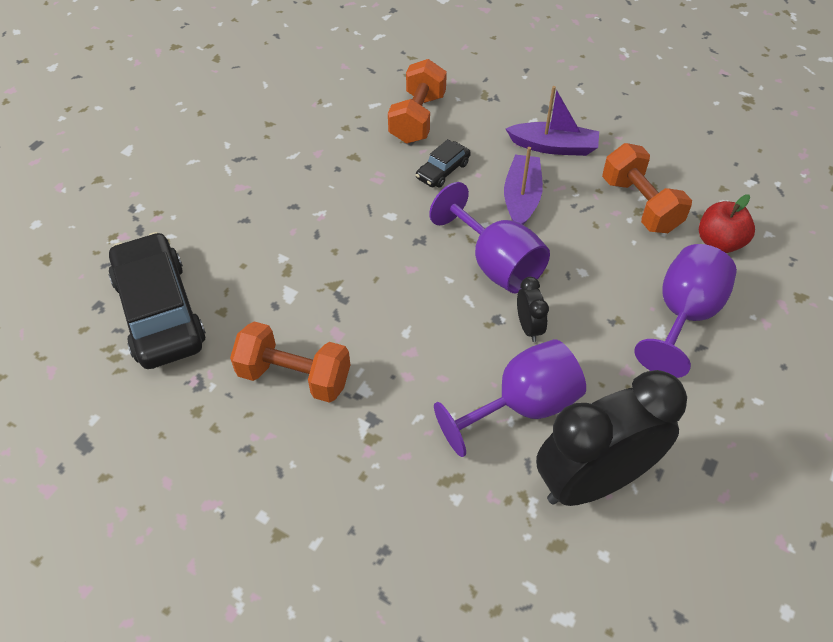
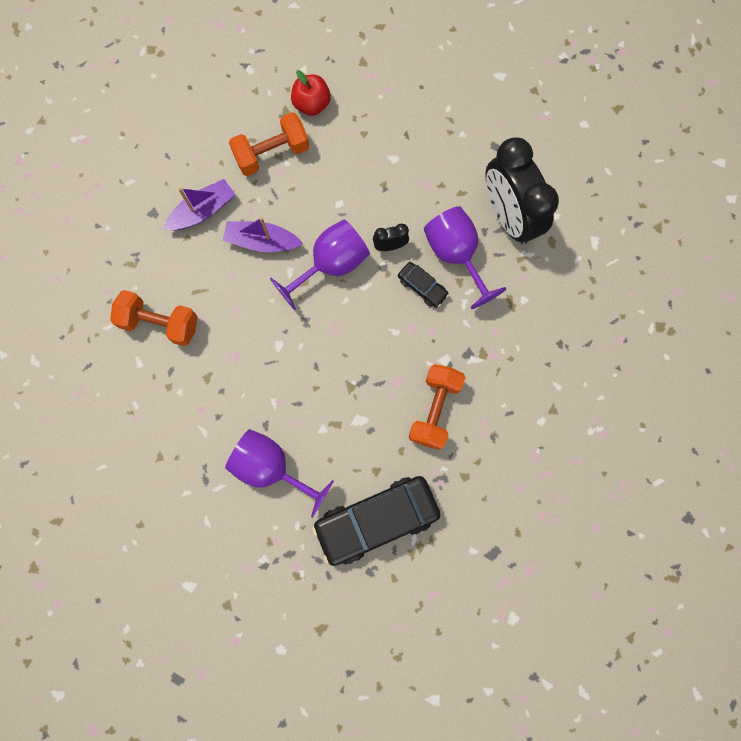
camera: 90 degrees left, 25 degrees up
(443, 170) = (227, 302): black car -> black car (422, 287)
(553, 147) = (202, 211): purple boat -> purple boat turned 45 degrees clockwise
(683, 315) = (379, 141): purple goblet -> purple goblet (271, 468)

